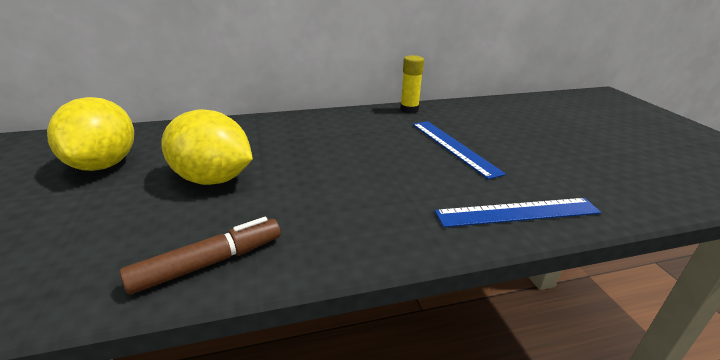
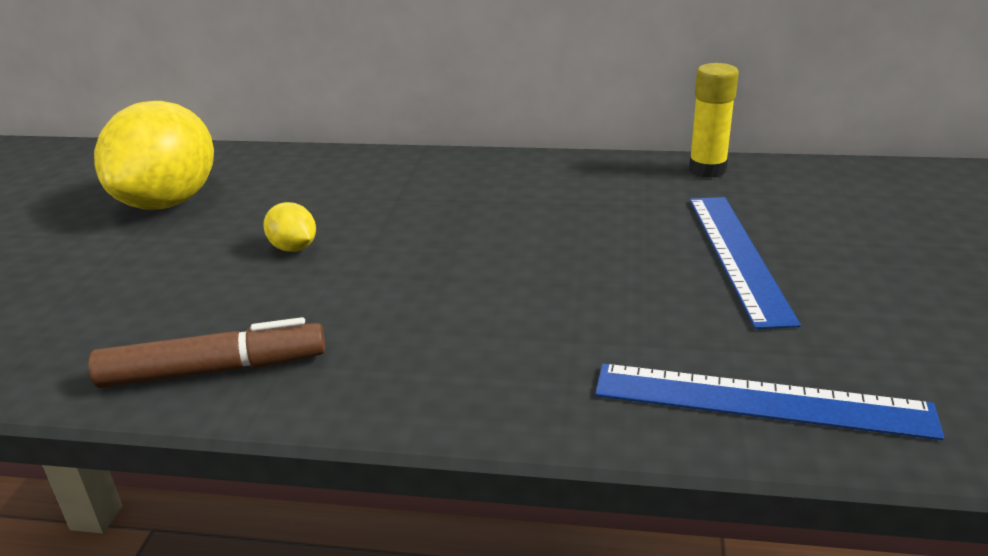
camera: 25 degrees right, 0 degrees up
(213, 179) = (293, 248): yellow lemon -> yellow lemon, size x0.42

